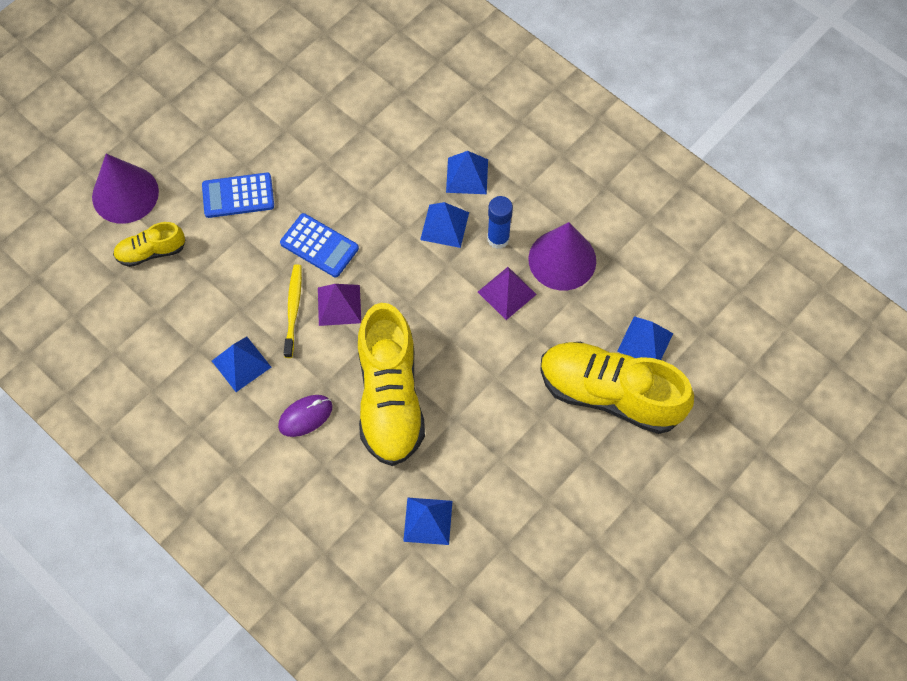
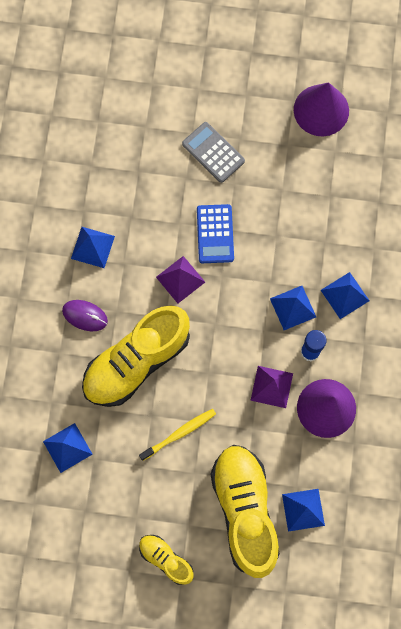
camera: 55 degrees right, 10 degrees up
(125, 194) = (160, 79): purple cone -> purple cone (321, 110)
(151, 252) = (131, 129): yellow shoe -> yellow shoe (166, 559)
(238, 196) = (213, 152): blue calculator -> grey calculator
(293, 309) = (155, 251): yellow toothbrush -> yellow toothbrush (179, 433)

